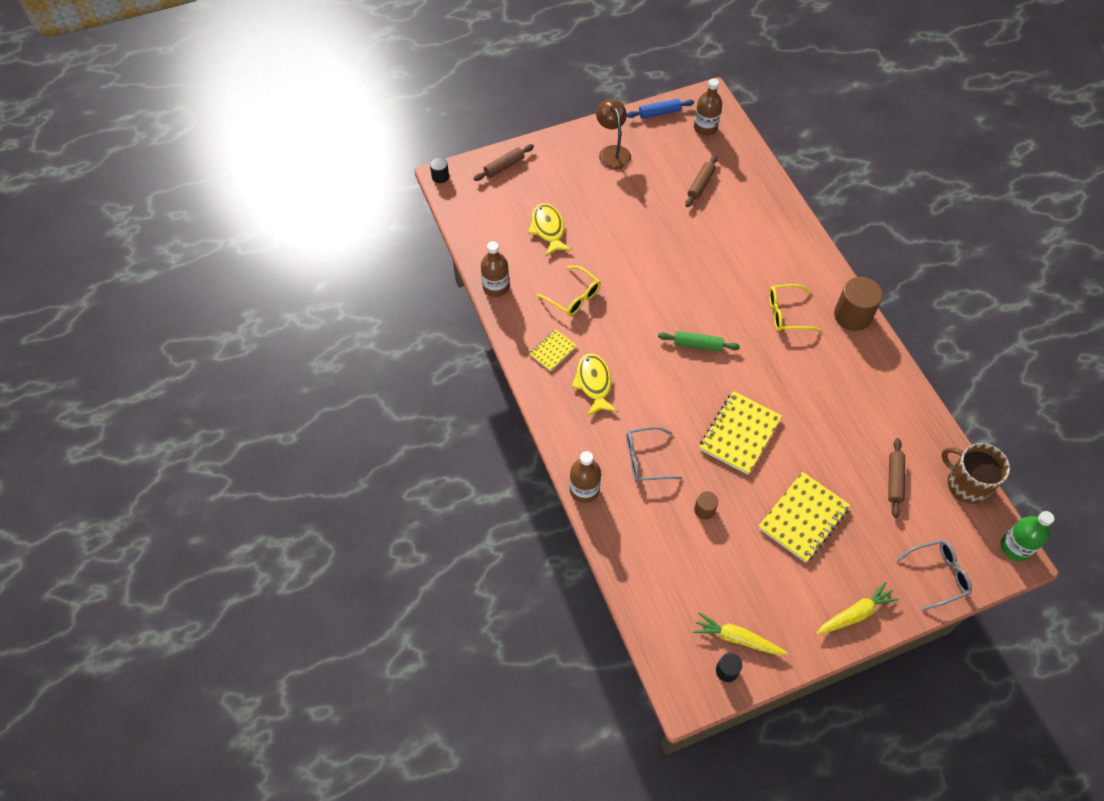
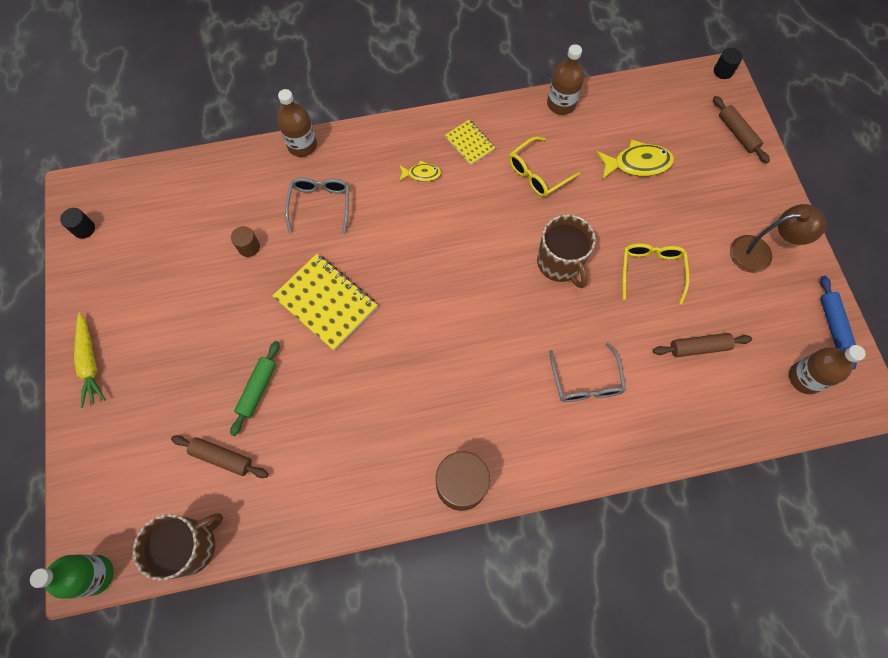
camera: 100 degrees right, 10 degrees up
(594, 383) = (421, 174): yellow fish -> yellow fish, size x0.56
(655, 273) = (560, 263): none -> brown mug
(697, 345) = (450, 286): green rolling pin -> green rolling pin (257, 389)
(701, 185) = (699, 347): brown rolling pin -> brown rolling pin turned 45 degrees counterclockwise
(737, 638) = (110, 245): yellow carrot -> none
(786, 313) = (478, 399): yellow glasses -> yellow glasses (651, 270)
(803, 518) = (209, 341): yellow notebook -> none
(938, 575) = (97, 466): grey glasses -> grey glasses (586, 382)

